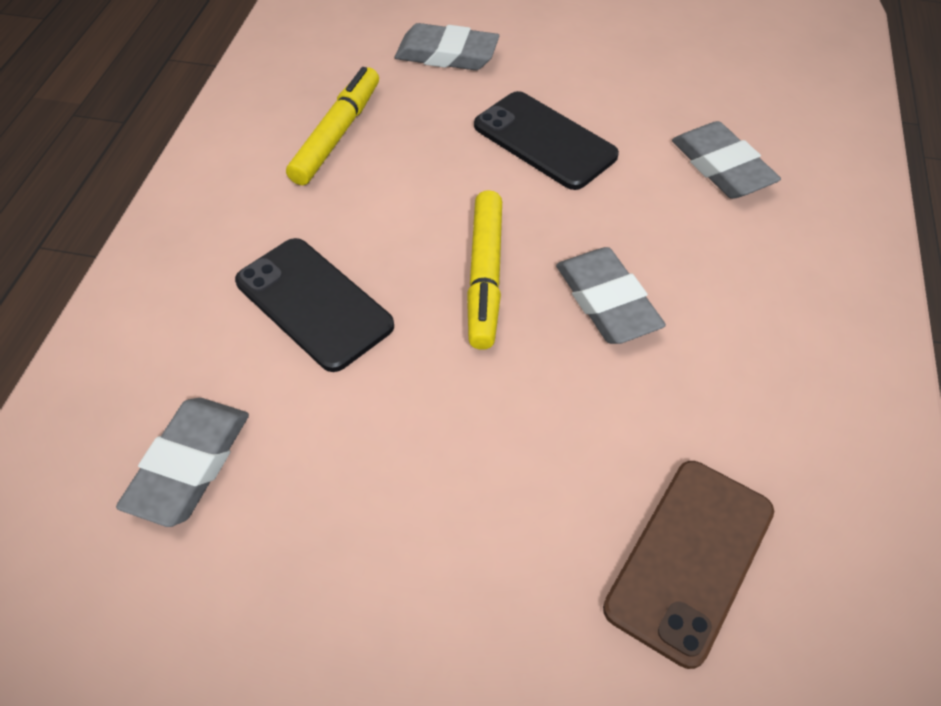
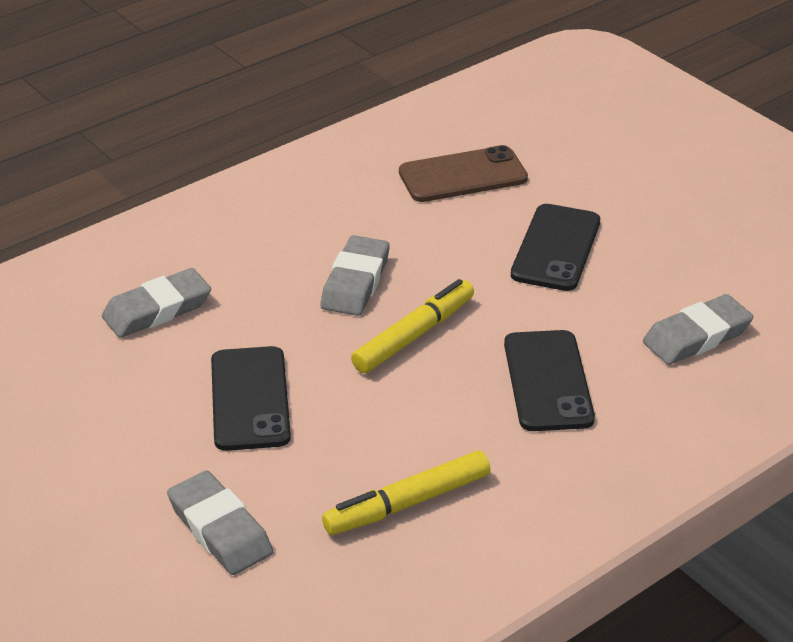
camera: 140 degrees left, 15 degrees down
(454, 500) = (556, 248): none -> black phone
(722, 167) = (157, 309): grey eraser -> grey eraser turned 45 degrees clockwise

